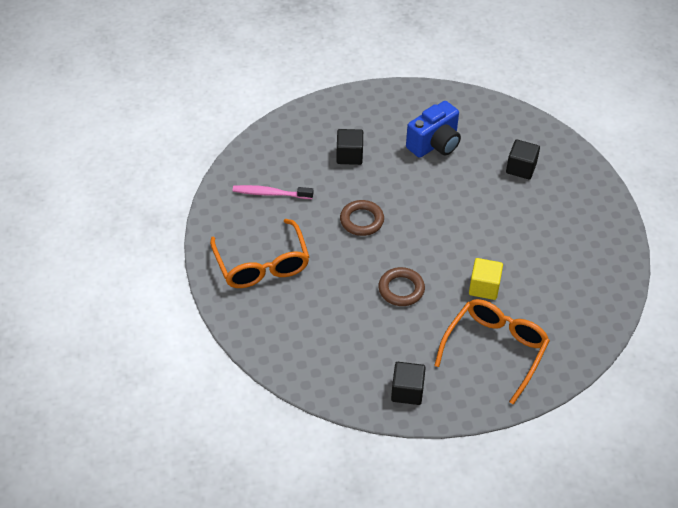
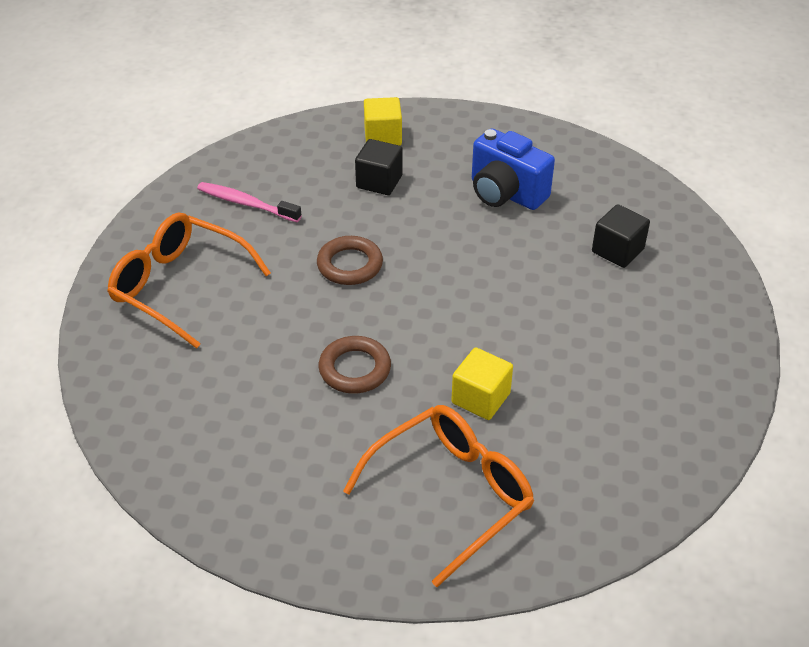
camera: 20 degrees right, 5 degrees down
(262, 264) = (180, 287): orange glasses -> orange glasses turned 120 degrees clockwise
(334, 121) = (383, 137): none -> yellow cube
(407, 391) = (282, 517): black cube -> none
(434, 144) = (505, 193): blue camera -> blue camera turned 60 degrees clockwise

